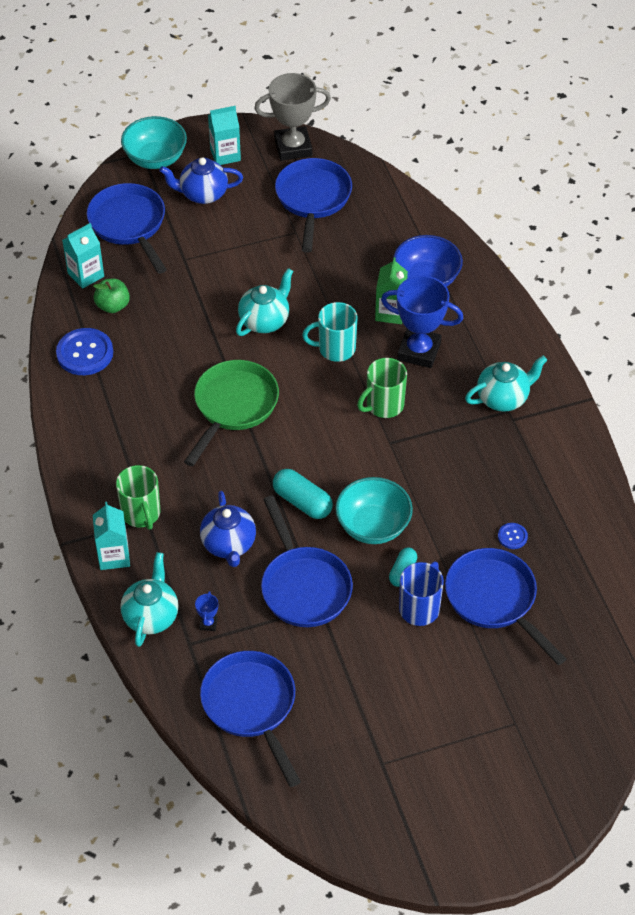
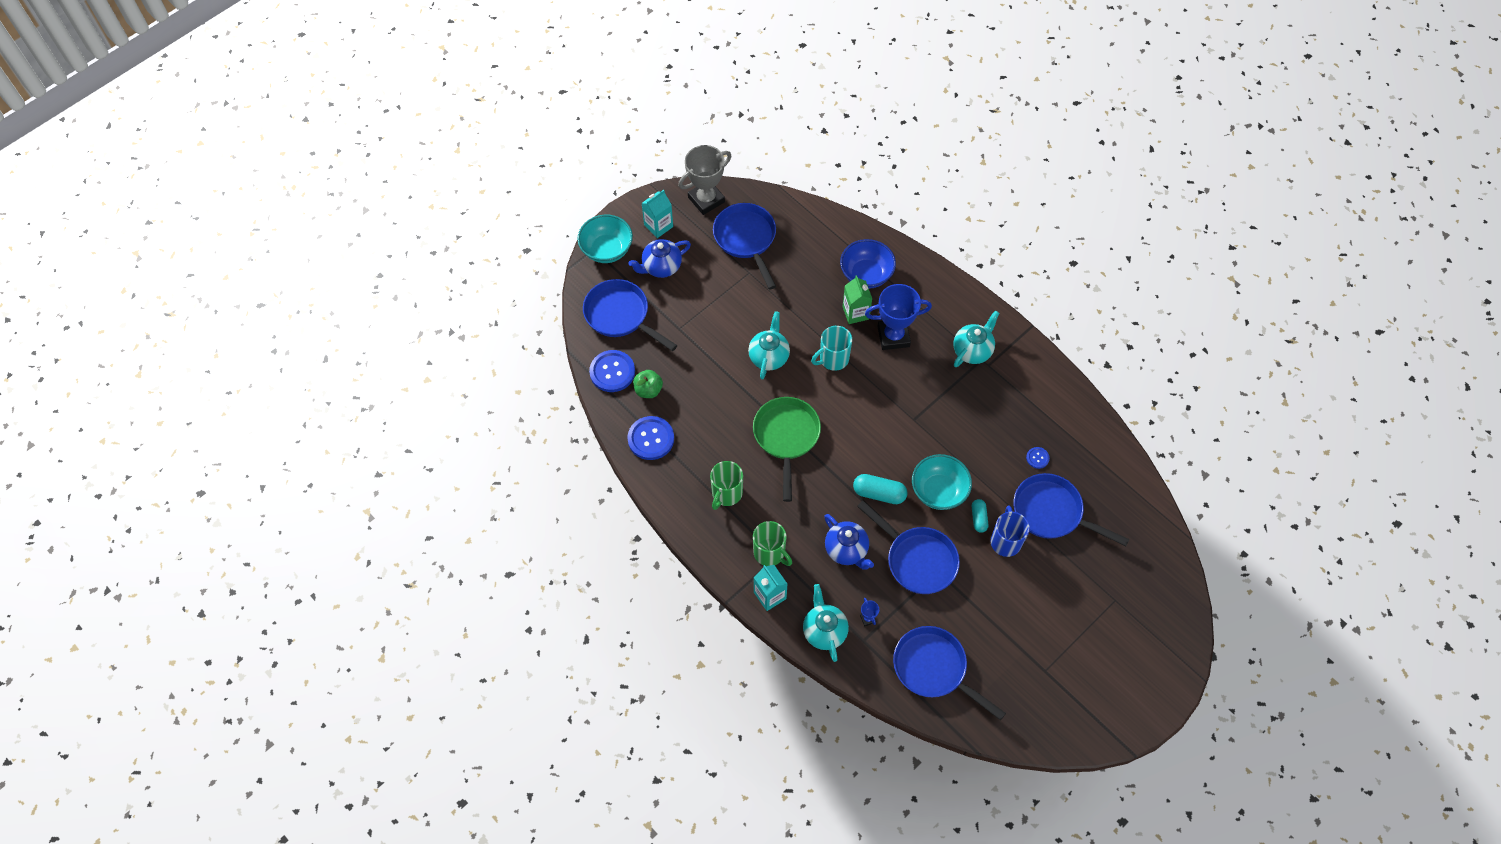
camera: 25 degrees left, 10 degrees up
(86, 275) = (612, 372): turquoise carton -> blue button
(384, 405) = (893, 391): green mug -> green mug (726, 494)

